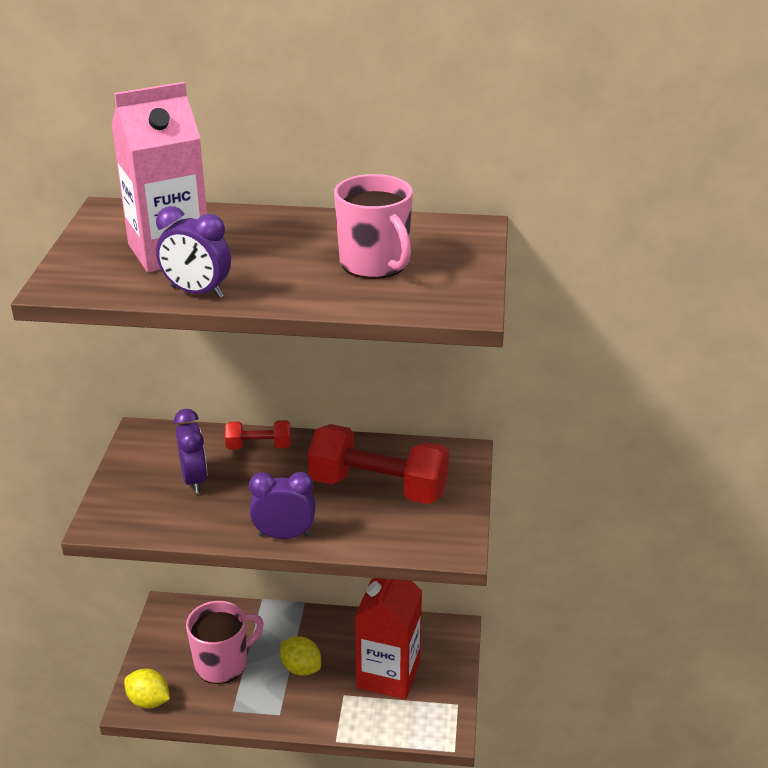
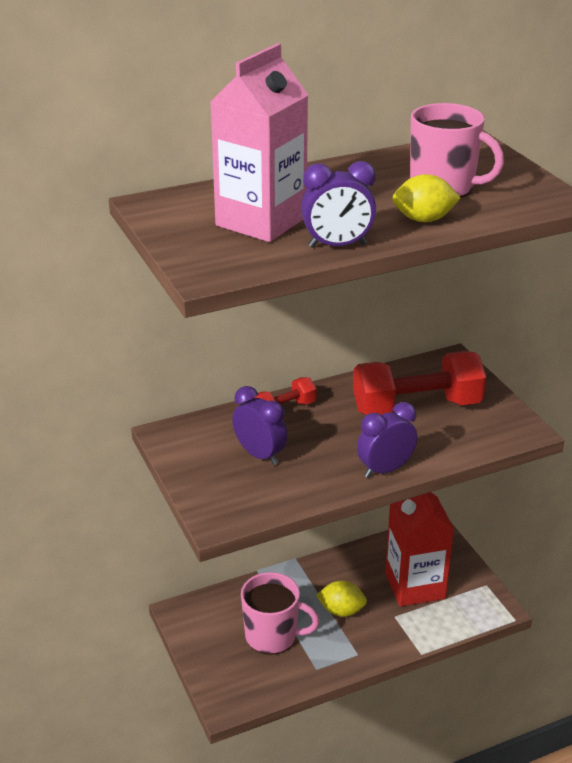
camera: 30 degrees left, 0 degrees up
(149, 701) = (236, 694): yellow lemon -> yellow lemon (423, 219)
(222, 663) = (272, 636): pink mug -> pink mug turned 75 degrees clockwise

